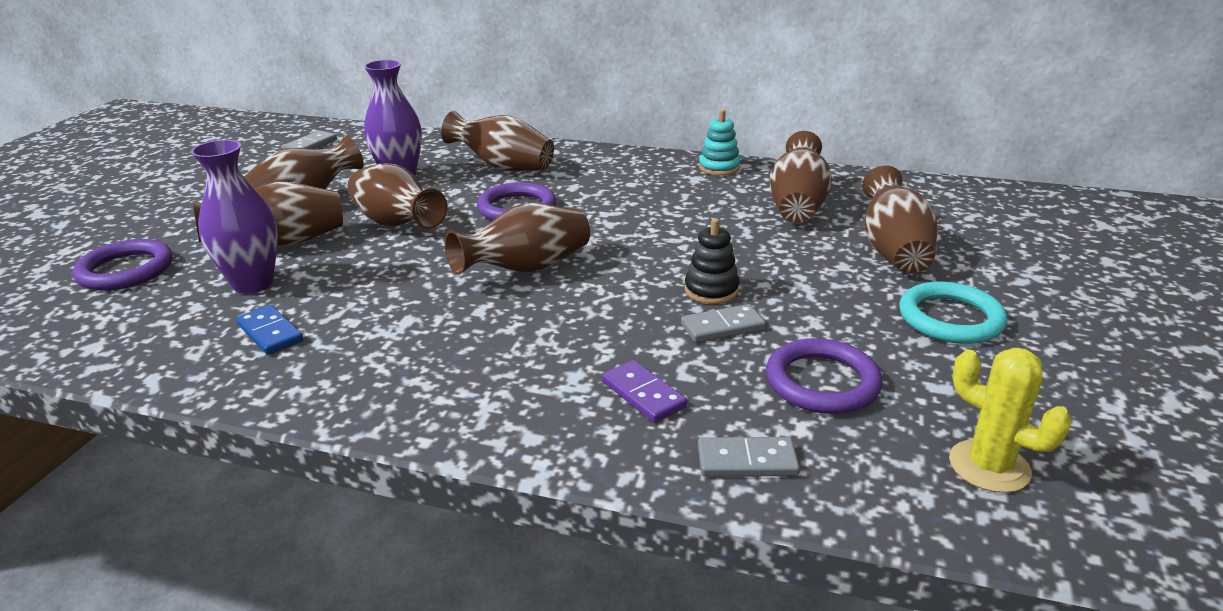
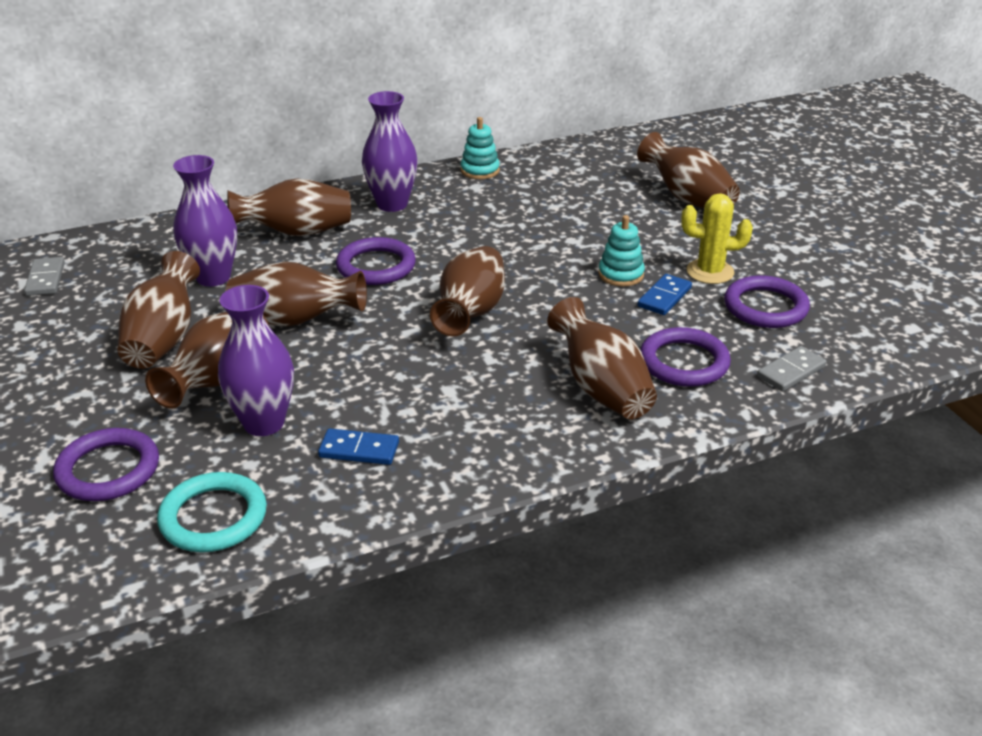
camera: 40 degrees left, 5 degrees up
(605, 170) = (392, 204): none -> purple vase
(643, 394) = (684, 362): purple domino -> purple ring
(711, 290) = (621, 274): black stacking toy -> turquoise stacking toy
(722, 327) = (664, 297): grey domino -> blue domino
(797, 205) = (582, 185): brown vase -> brown vase (601, 388)
(950, 318) = (777, 235): turquoise ring -> turquoise ring (213, 517)
(989, 466) = (897, 316): yellow cactus -> yellow cactus (710, 272)

